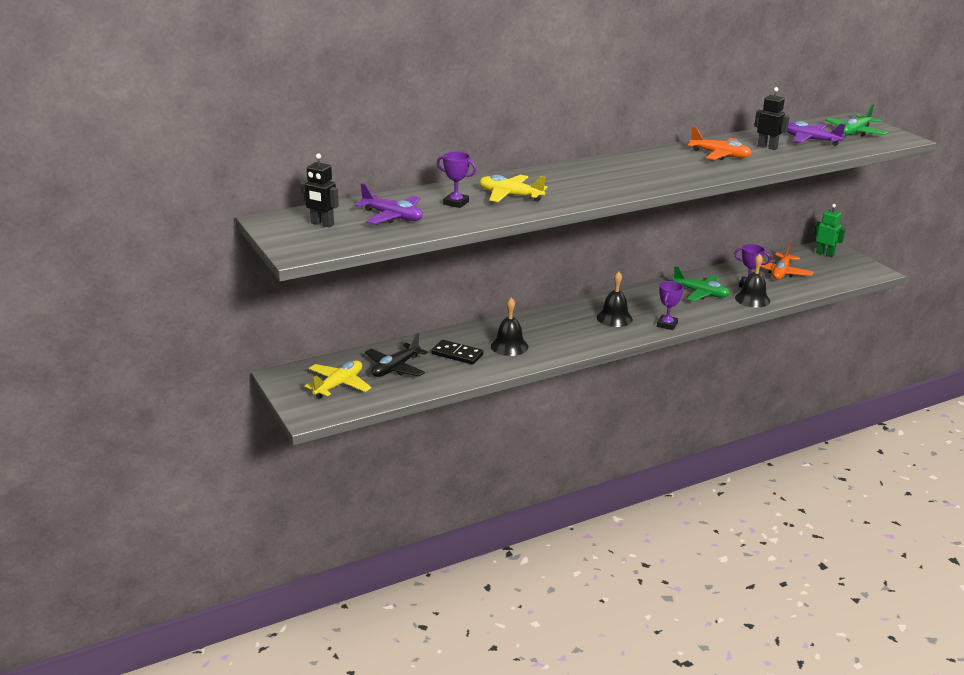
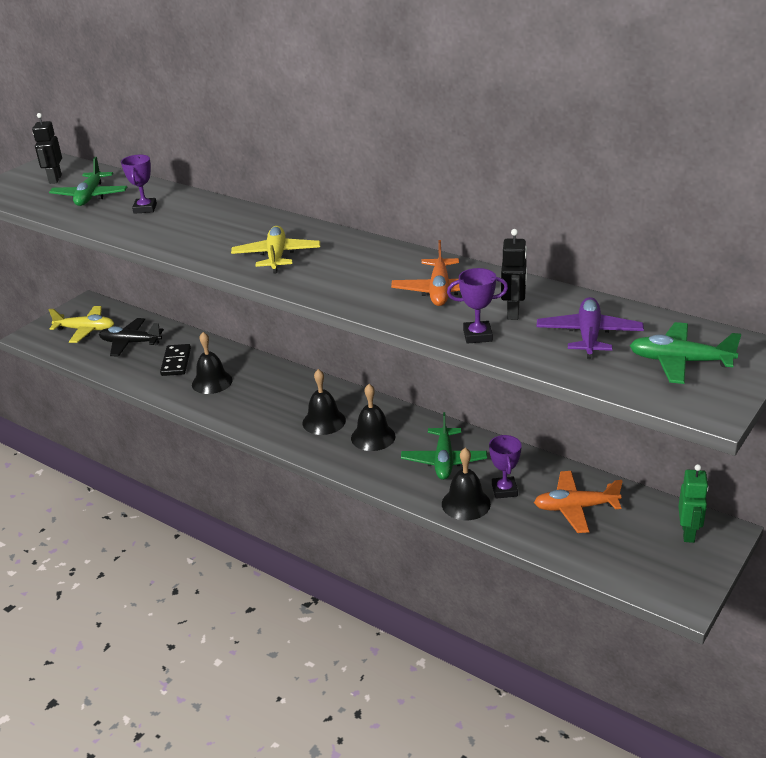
camera: 65 degrees right, 5 degrees up
(392, 217) = (90, 196): purple plane -> green plane
(510, 195) = (185, 223): yellow plane -> yellow plane (276, 256)
(651, 307) = (373, 437): none -> black bell
(667, 325) = (337, 459): purple trophy -> purple trophy (477, 336)

